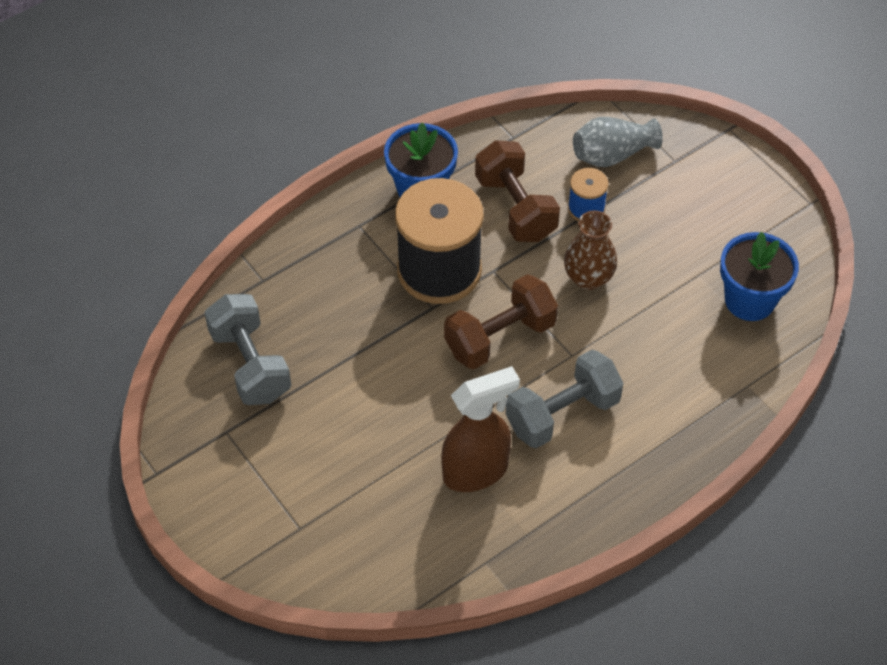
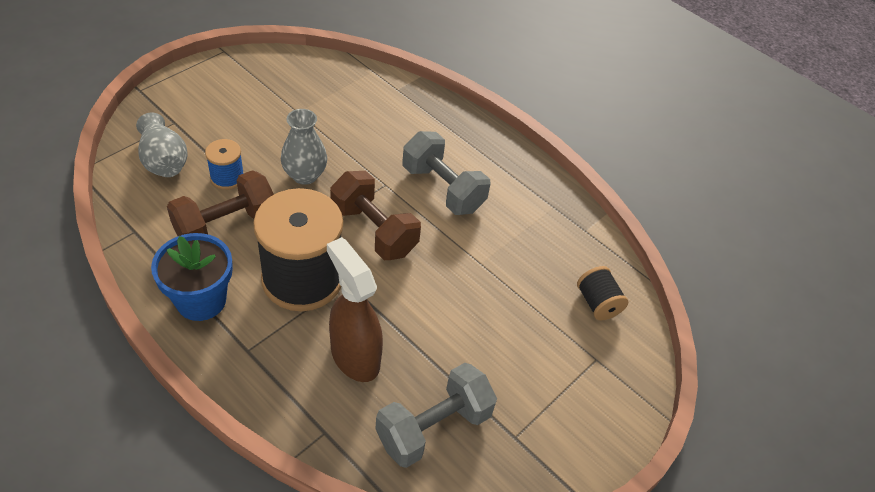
camera: 105 degrees left, 5 degrees down
(373, 548) = (597, 303): none -> black spool
(476, 471) = (508, 240): brown spray bottle -> brown spray bottle (354, 356)
(588, 278) = (305, 175): brown vase -> grey vase
(749, 300) = (320, 85): blue flower pot -> none

